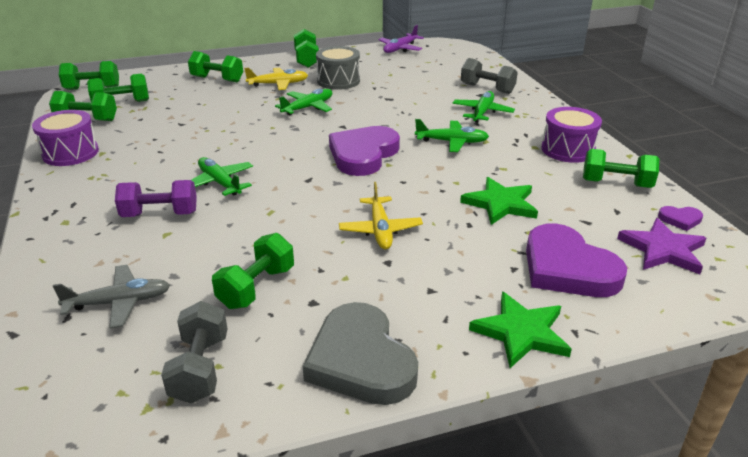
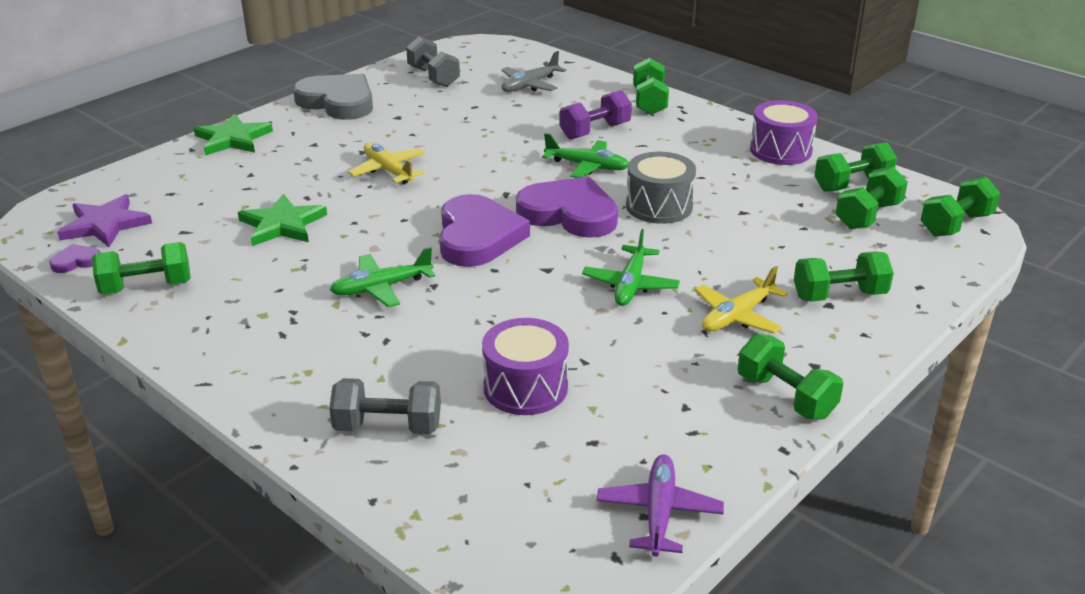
camera: 150 degrees right, 0 degrees up
(257, 287) = (447, 113): green dumbbell -> green dumbbell (649, 102)
(338, 81) = (658, 357): grey drum -> grey drum (659, 206)
(482, 112) = (367, 359): green plane -> none
(567, 268) = (201, 186): purple heart -> purple heart (569, 213)
(568, 149) = (214, 323): purple drum -> purple drum (525, 387)

